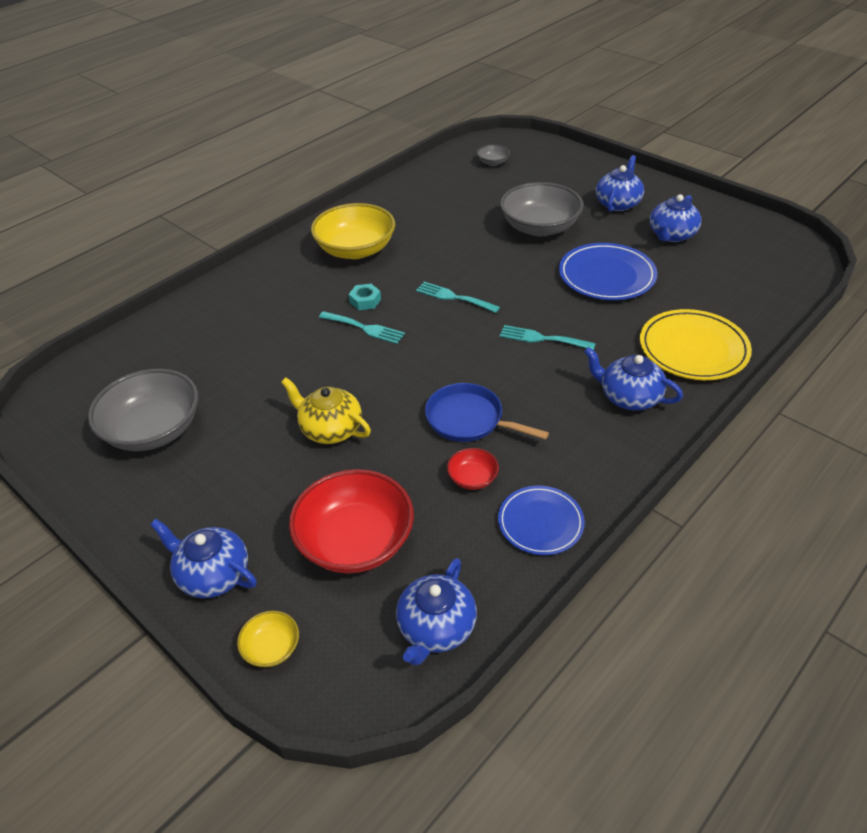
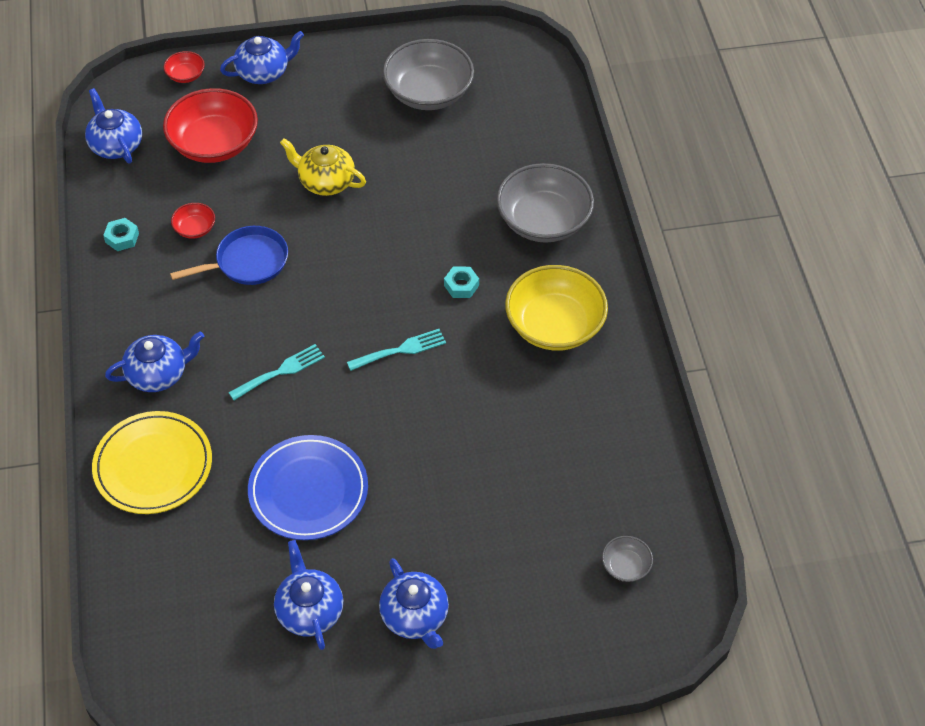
camera: 125 degrees right, 10 degrees up
(271, 648) = (185, 75): yellow bowl -> red bowl
(330, 429) = (325, 181): yellow teapot -> yellow teapot turned 135 degrees counterclockwise
(365, 328) = (422, 264): turquoise fork -> none
(539, 227) = (443, 502): grey bowl -> grey bowl (543, 221)
(540, 522) = (122, 238): blue plate -> turquoise nut

